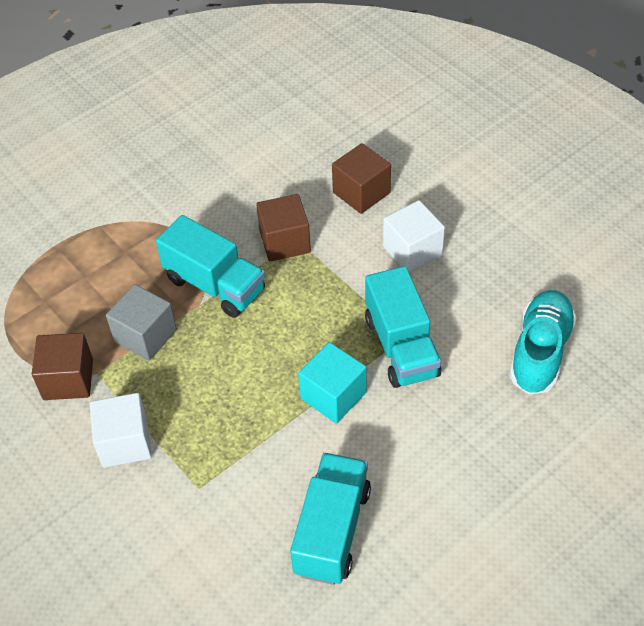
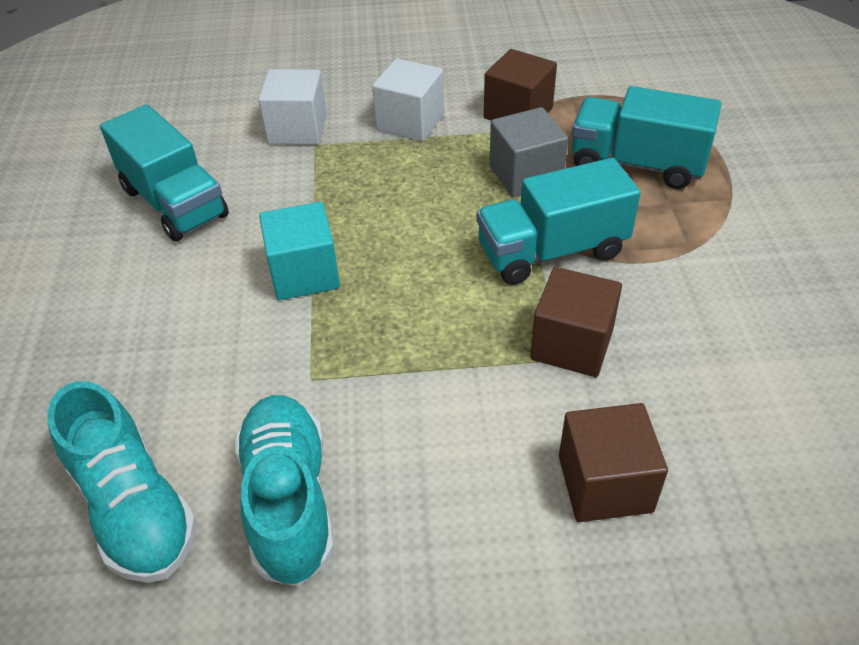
camera: 125 degrees right, 5 degrees down
(401, 346) = (300, 366): turquoise truck -> turquoise truck (637, 164)
(412, 251) = (436, 475): white cube -> white cube (297, 129)
(477, 295) = (289, 500): none -> turquoise shoe

